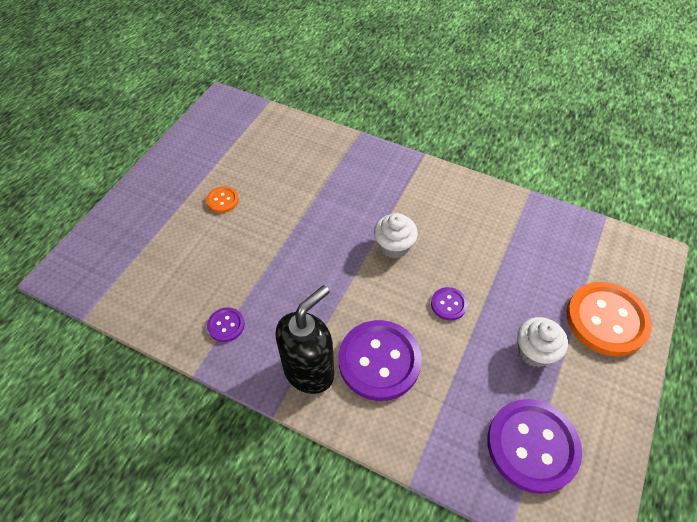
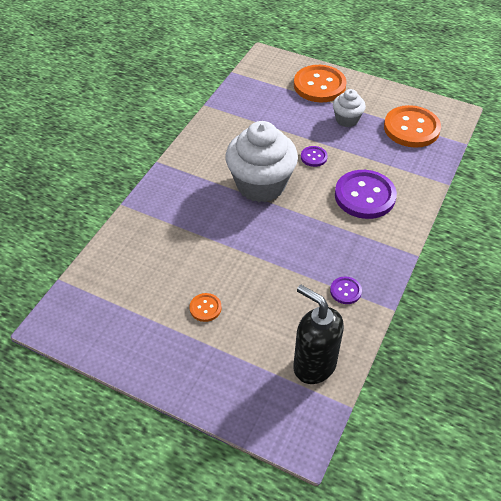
camera: 90 degrees left, 5 degrees down
(309, 371) = (378, 235): black soap dispenser -> black soap dispenser (314, 365)
(394, 246) = (261, 185): white cupcake -> white cupcake, size x1.98
(532, 446) = (411, 128): purple button -> orange button

